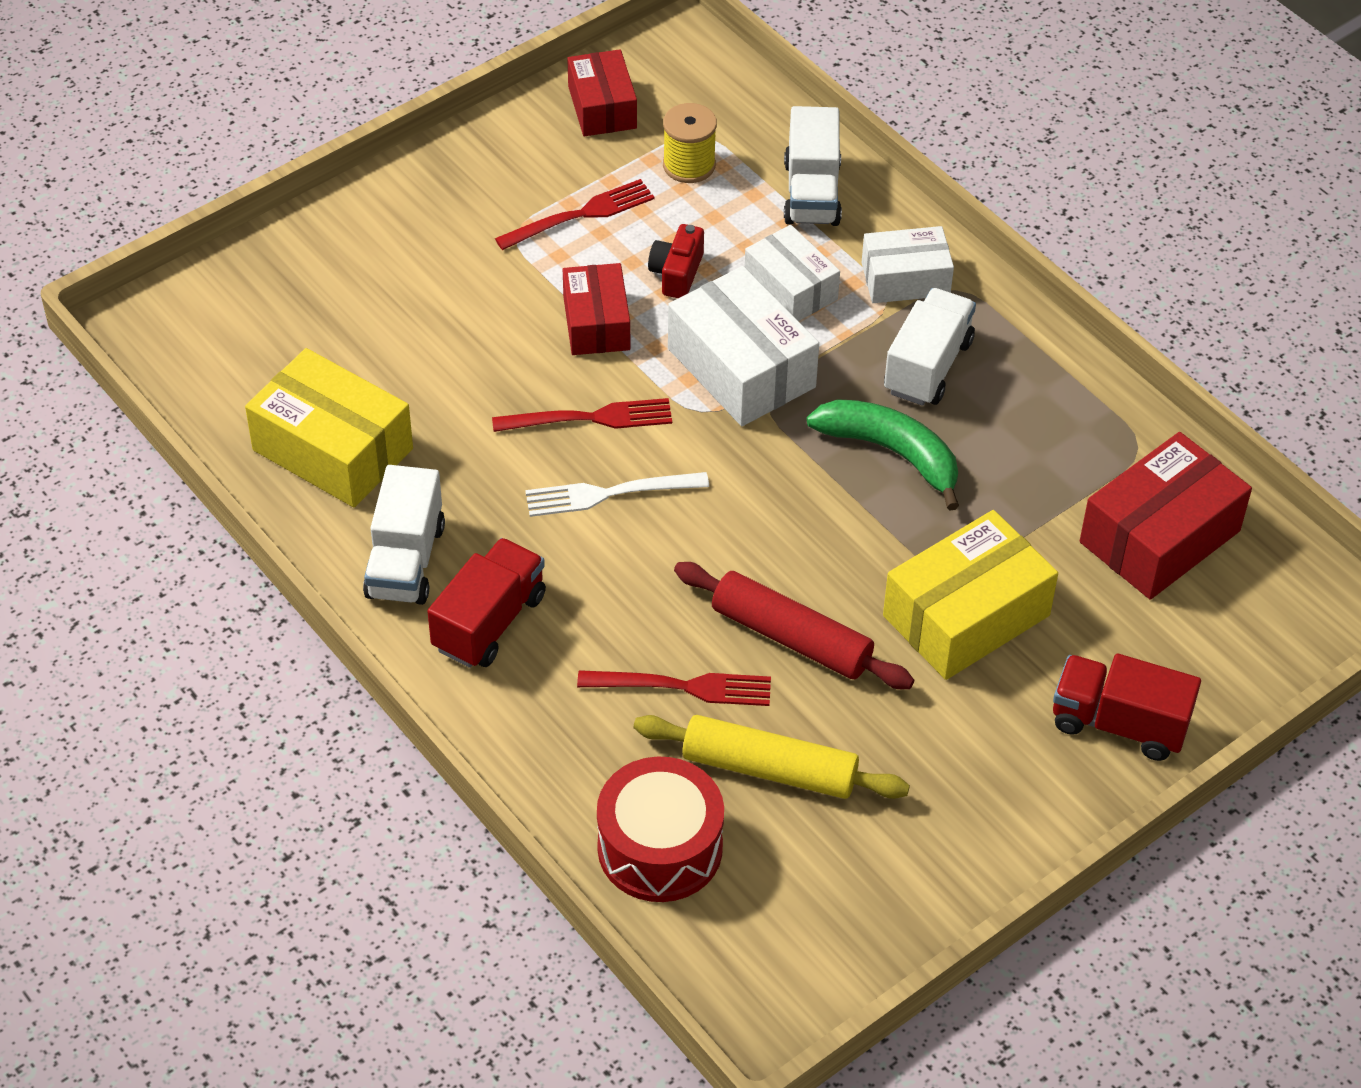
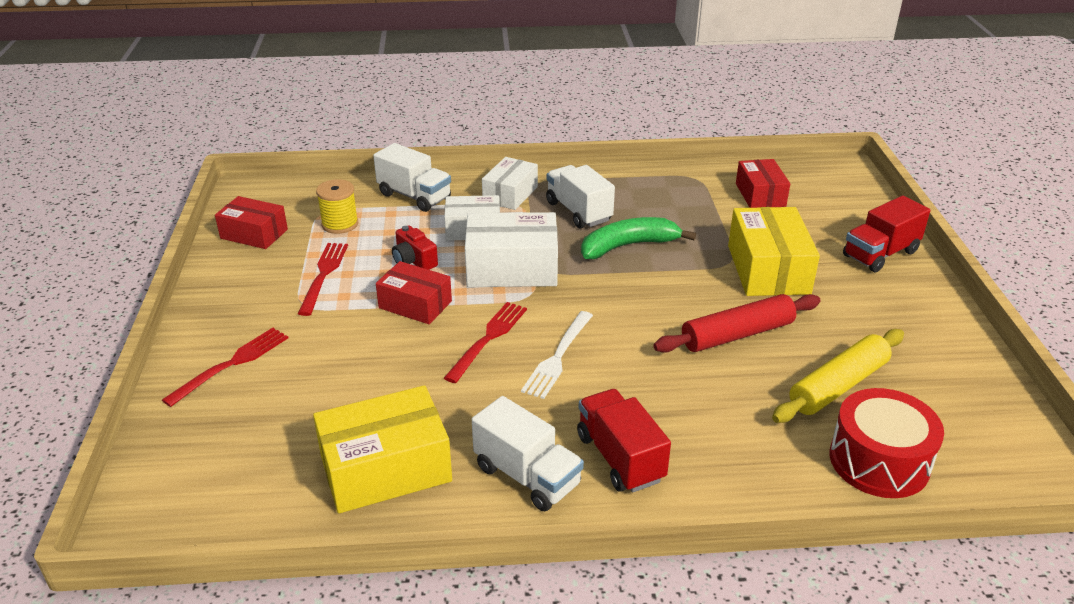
camera: 55 degrees left, 15 degrees down
(682, 687) = (745, 393): red fork -> red fork (231, 364)
(1160, 537) = (760, 195): red box -> red box, size x0.64

